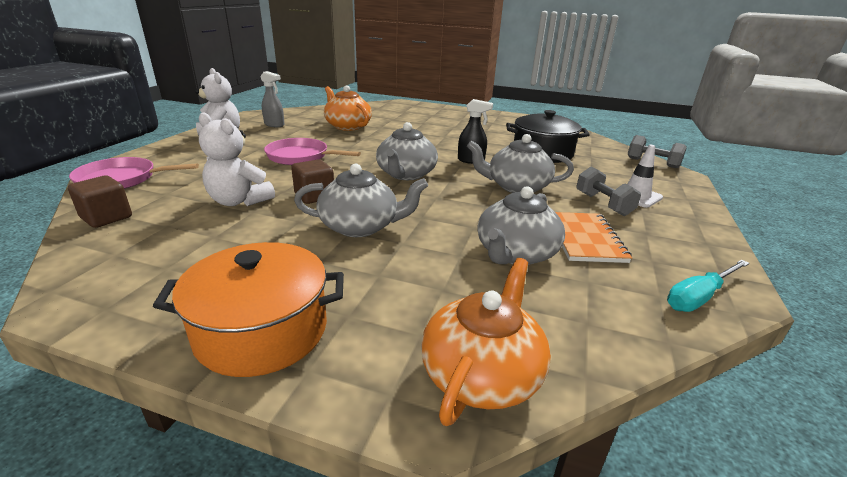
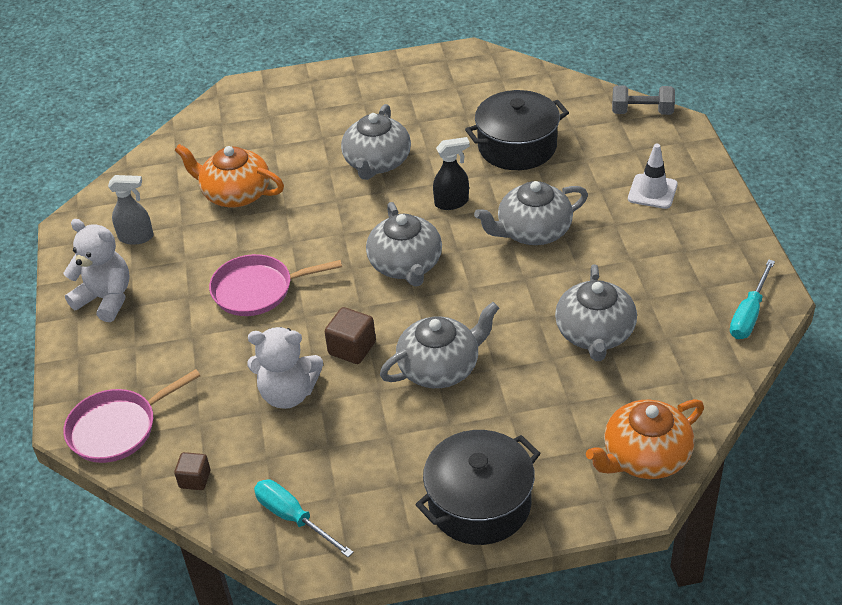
camera: 25 degrees left, 15 degrees up
(106, 217) = (195, 479): brown cube -> brown cube, size x0.67
(114, 267) = (293, 518): none -> turquoise screwdriver
(262, 330) = (479, 504): orange pot -> black pot
(442, 137) = (377, 162): none -> grey teapot
(482, 373) = (644, 457): orange teapot -> orange teapot turned 120 degrees counterclockwise
(584, 239) = (638, 285): orange notebook -> none
(603, 204) = (629, 222): grey dumbbell -> none

